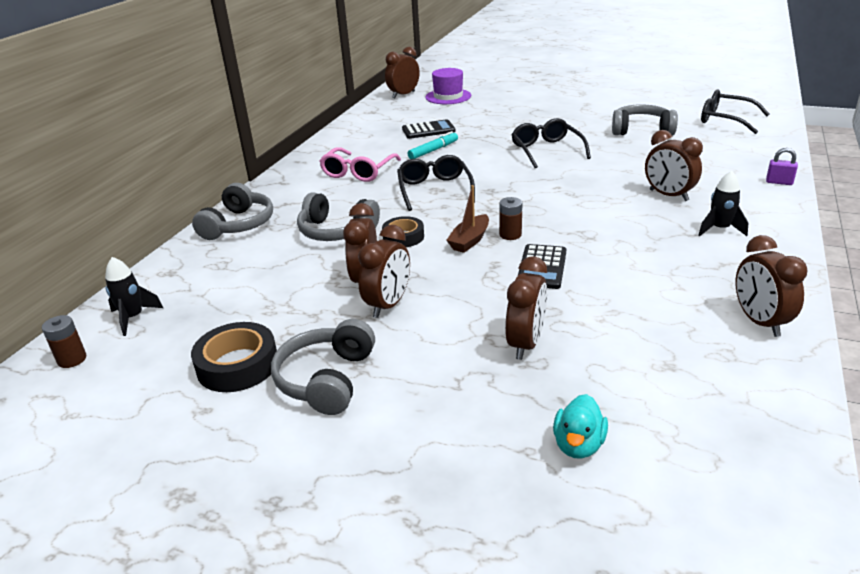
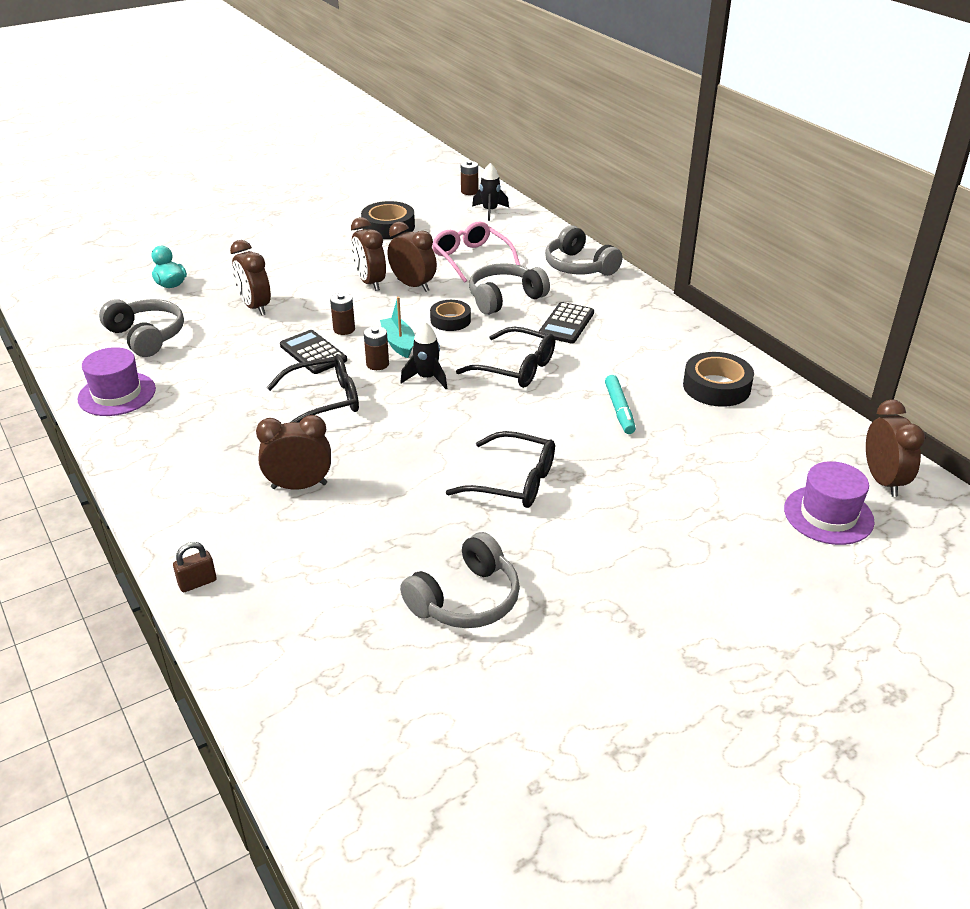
camera: 125 degrees right, 5 degrees up
(327, 379) = (333, 244): grey headphones -> grey headphones (146, 336)
(358, 172) = (619, 347): pink glasses -> pink glasses (471, 259)
(368, 138) = (716, 387): none -> black tape
(428, 130) = (693, 435): black calculator -> black calculator (566, 324)
(469, 240) = (398, 343): brown boat -> turquoise boat
(487, 273) = (344, 329): none -> brown battery
(719, 229) = (210, 467): black rocket -> black rocket (427, 378)
(726, 120) = (384, 720): black glasses -> black glasses (323, 401)
(759, 322) = (117, 394): brown clock -> purple hat
(779, 182) = (197, 582): purple padlock -> brown padlock

